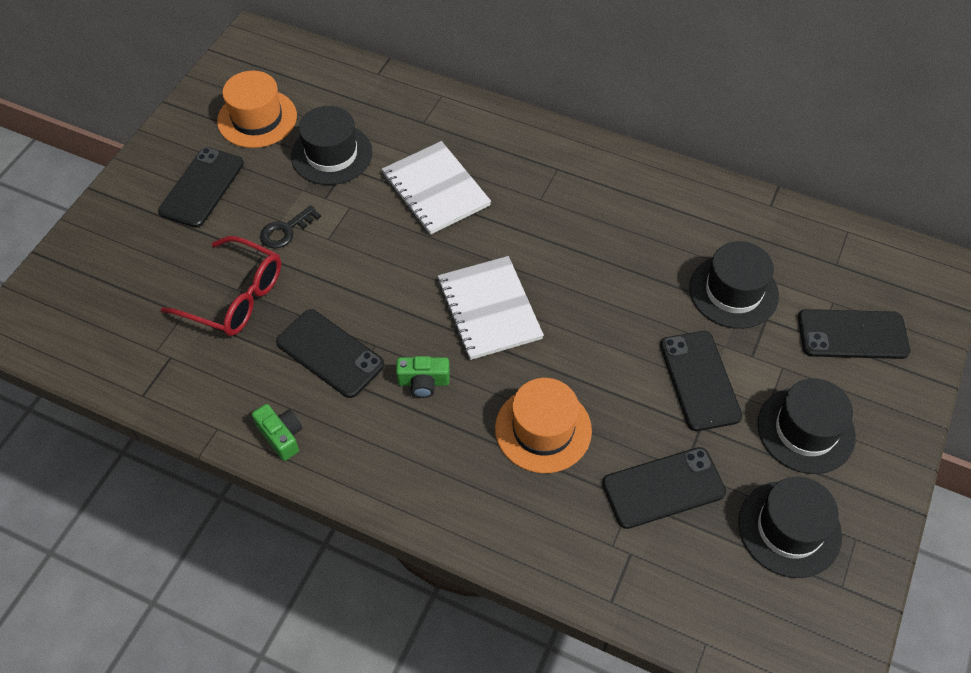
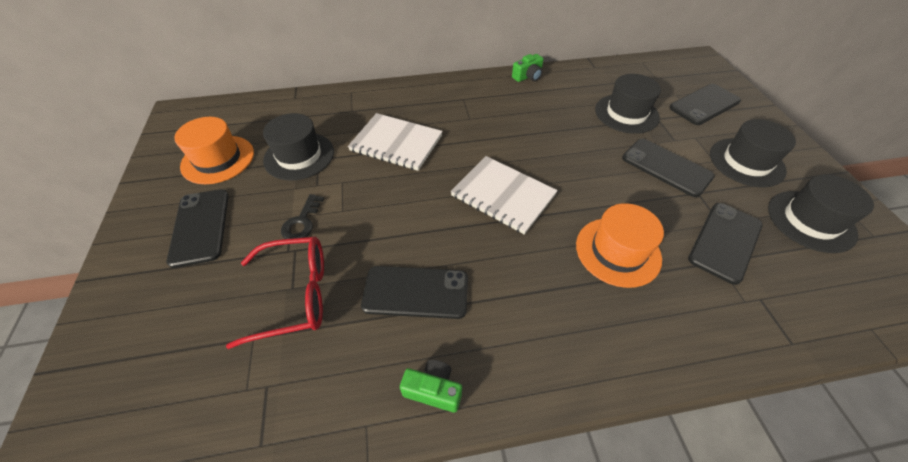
camera: 35 degrees left, 5 degrees down
(423, 382) = (507, 270): green camera -> green camera (528, 76)

